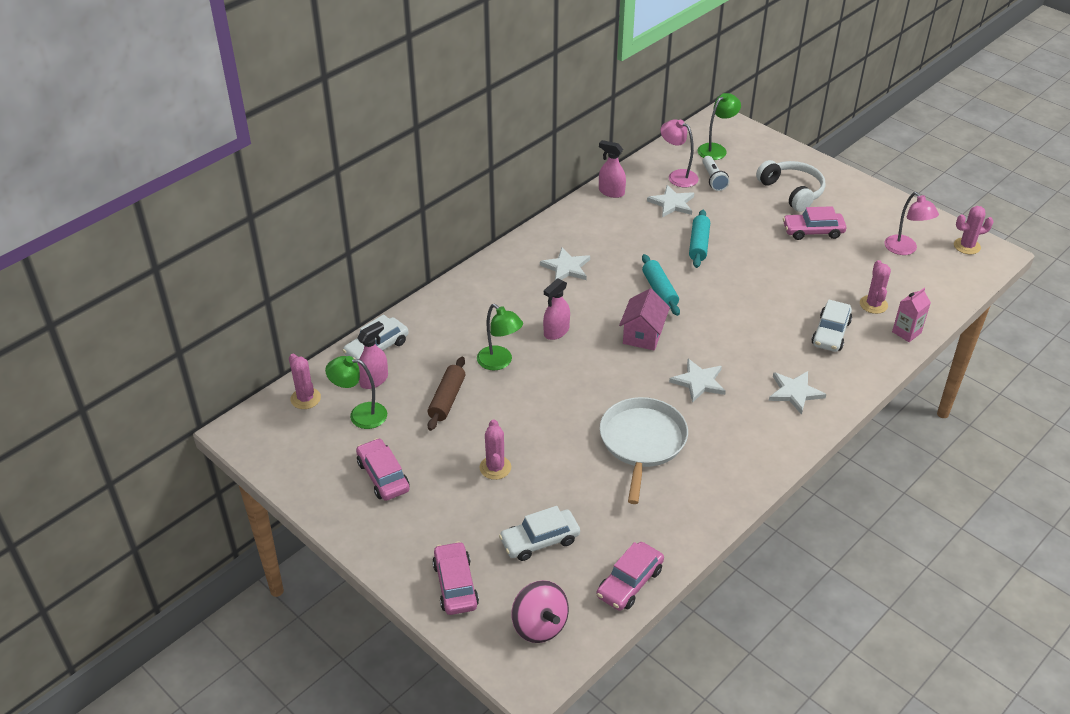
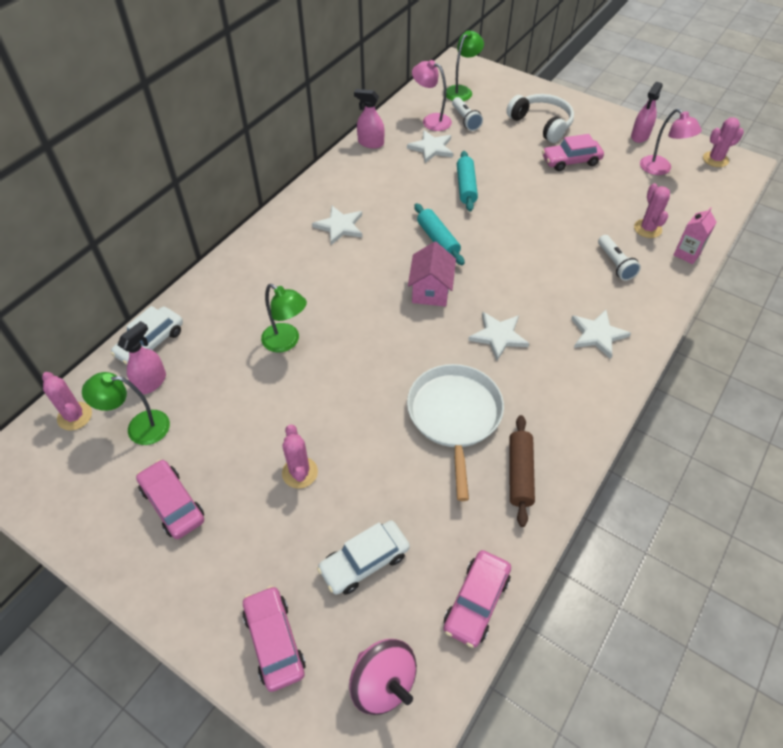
camera: 10 degrees left, 10 degrees up
(447, 399) = (235, 394): brown rolling pin -> brown rolling pin (520, 474)
(556, 331) = (341, 298): pink spray bottle -> pink spray bottle (640, 136)
(830, 333) = (615, 264): white car -> white flashlight

